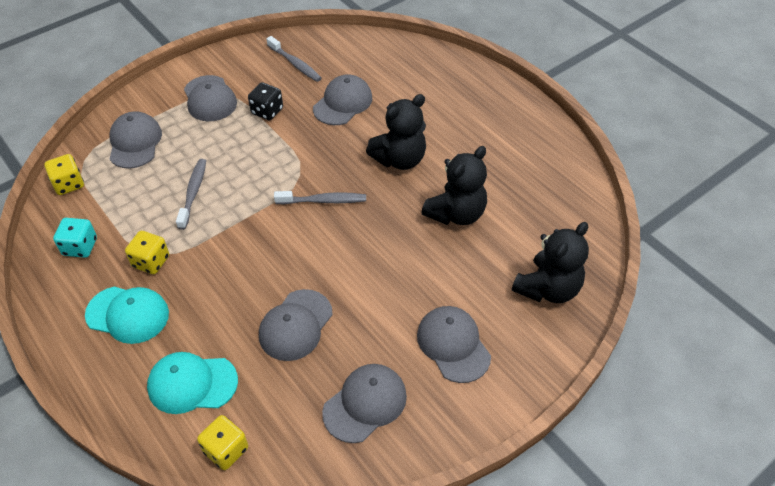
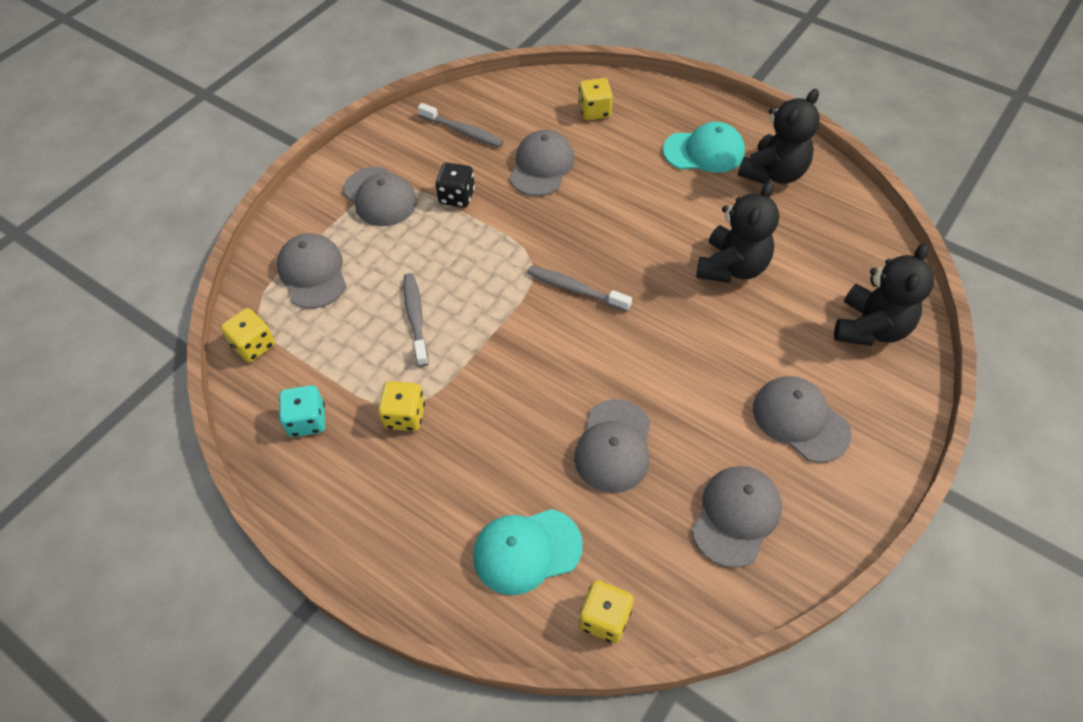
camera: 15 degrees left, 5 degrees up
(128, 314) = (408, 488): turquoise cap -> turquoise cap (704, 151)
(323, 201) = (575, 289): grey toothbrush -> grey toothbrush turned 135 degrees counterclockwise
(399, 159) = (639, 218): black teddy bear -> black teddy bear (773, 173)
(405, 70) = (594, 111): none -> yellow dice

